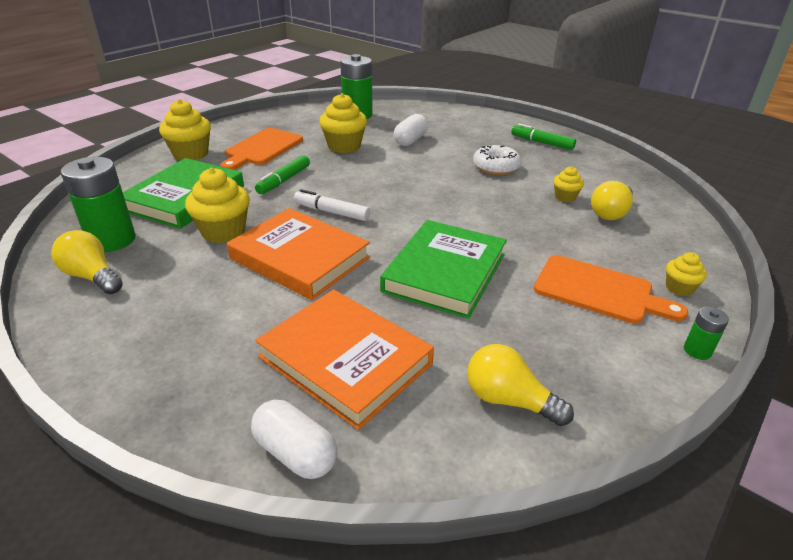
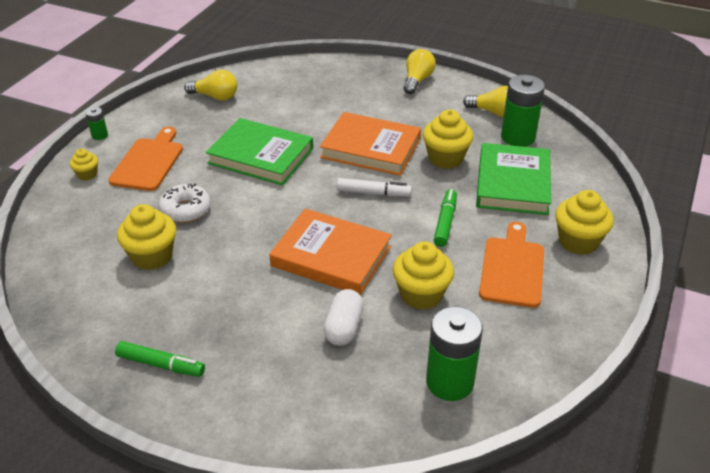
camera: 165 degrees right, 5 degrees up
(296, 453) = (310, 66): white capsule -> none
(345, 360) = (305, 98): orange book -> orange book (331, 256)
(445, 273) = (261, 156): green book -> green book turned 75 degrees counterclockwise
(496, 167) = (226, 293): white donut -> white donut (185, 210)
(565, 197) = (152, 256): yellow cupcake -> yellow cupcake, size x1.84
(599, 291) = (149, 162): orange cutting board -> orange cutting board turned 90 degrees clockwise
(610, 213) = (111, 243): yellow light bulb -> yellow light bulb (417, 80)

